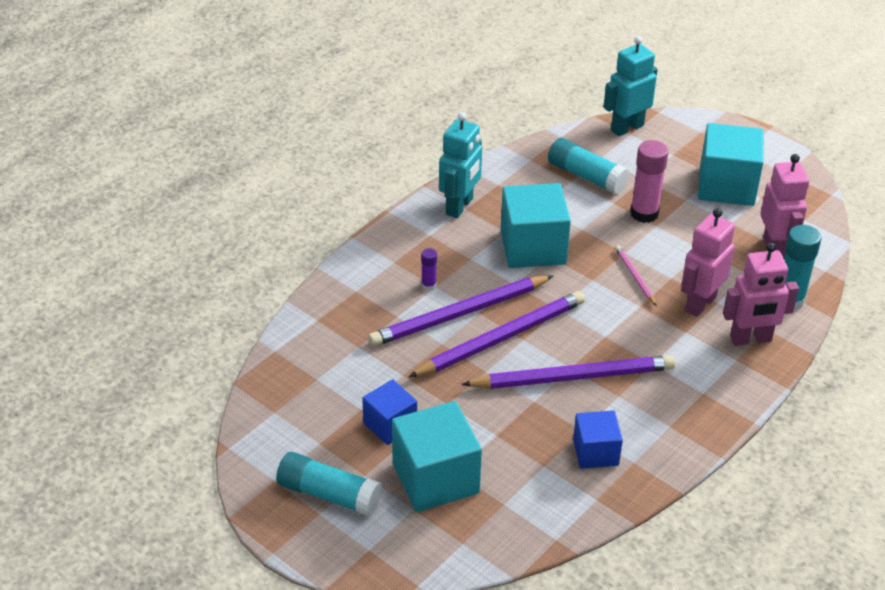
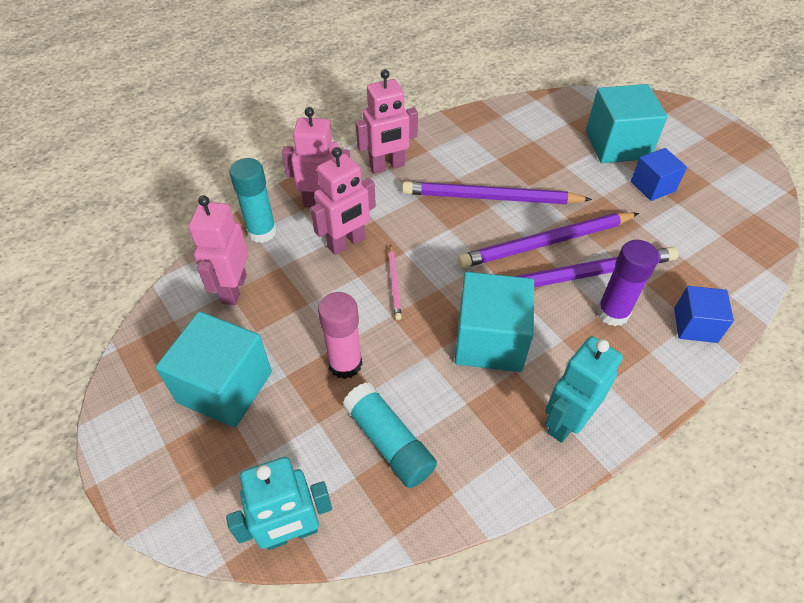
camera: 165 degrees left, 10 degrees up
(329, 494) = (698, 147): turquoise glue stick -> none
(428, 285) = (612, 313): purple glue stick -> purple glue stick, size x1.98
(595, 452) = (492, 142): blue cube -> blue cube (695, 325)
(706, 395) = (387, 166): none -> pink robot

